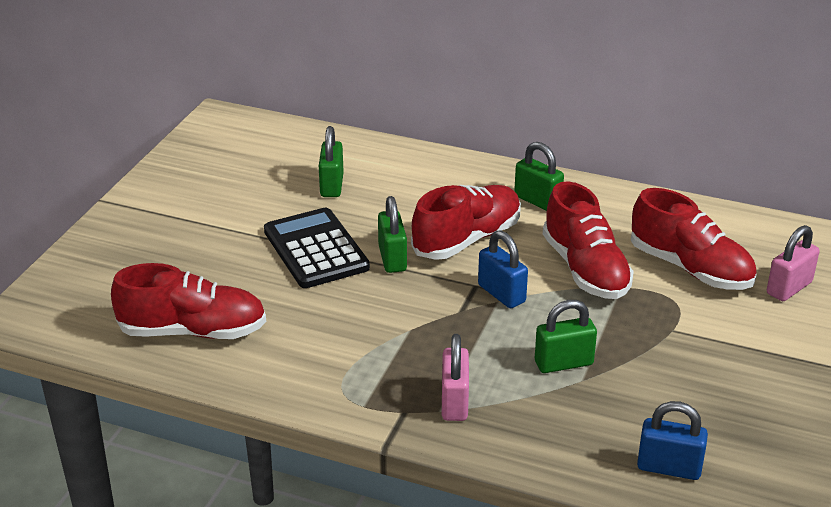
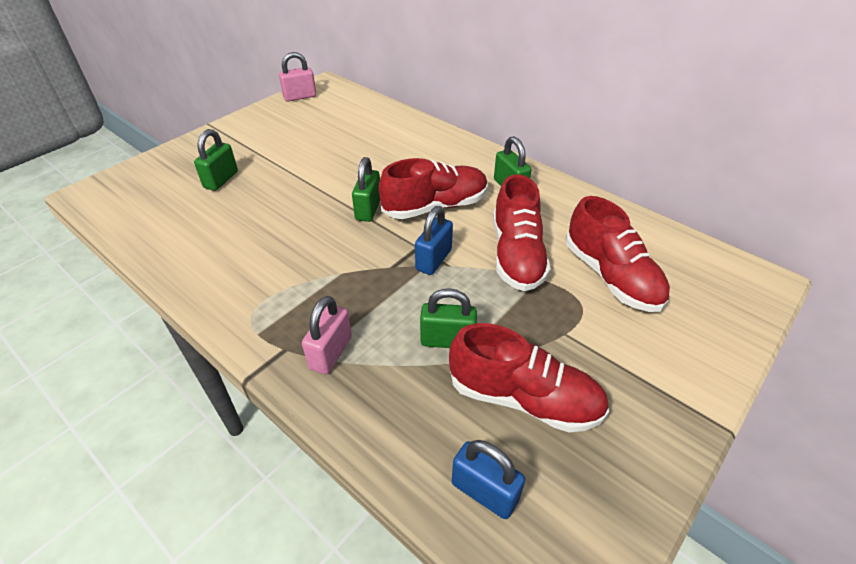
camera: 20 degrees right, 10 degrees up
(193, 331) = (185, 233): red shoe -> red shoe (524, 398)
(316, 249) = (318, 189): black calculator -> none
(332, 185) = (364, 144): green padlock -> green padlock (221, 180)
(501, 294) = (433, 260): blue padlock -> blue padlock turned 45 degrees clockwise
(789, 288) = (699, 319): pink padlock -> pink padlock (300, 97)

